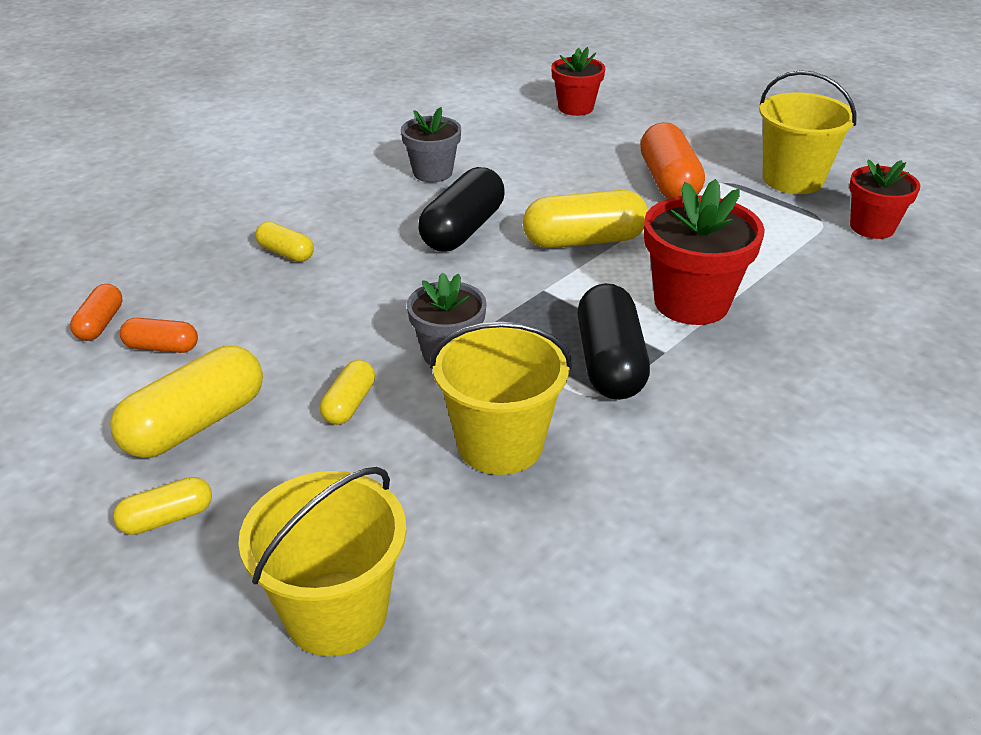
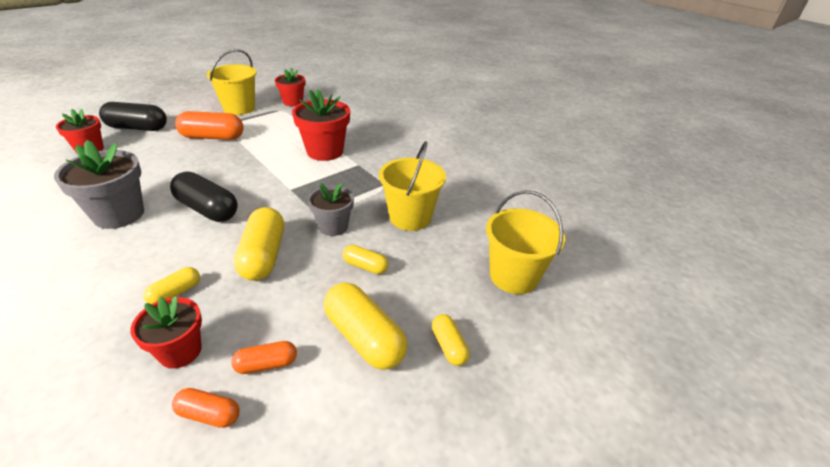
camera: 85 degrees left, 0 degrees up
(162, 347) = (266, 364): orange capsule -> orange capsule turned 60 degrees clockwise
(191, 282) = (180, 351): none -> red flower pot
(432, 173) = (119, 214): grey flower pot -> grey flower pot, size x1.56
(584, 240) = (251, 170): yellow capsule -> yellow capsule (263, 256)
(609, 363) = (361, 179): black capsule -> black capsule (137, 128)

